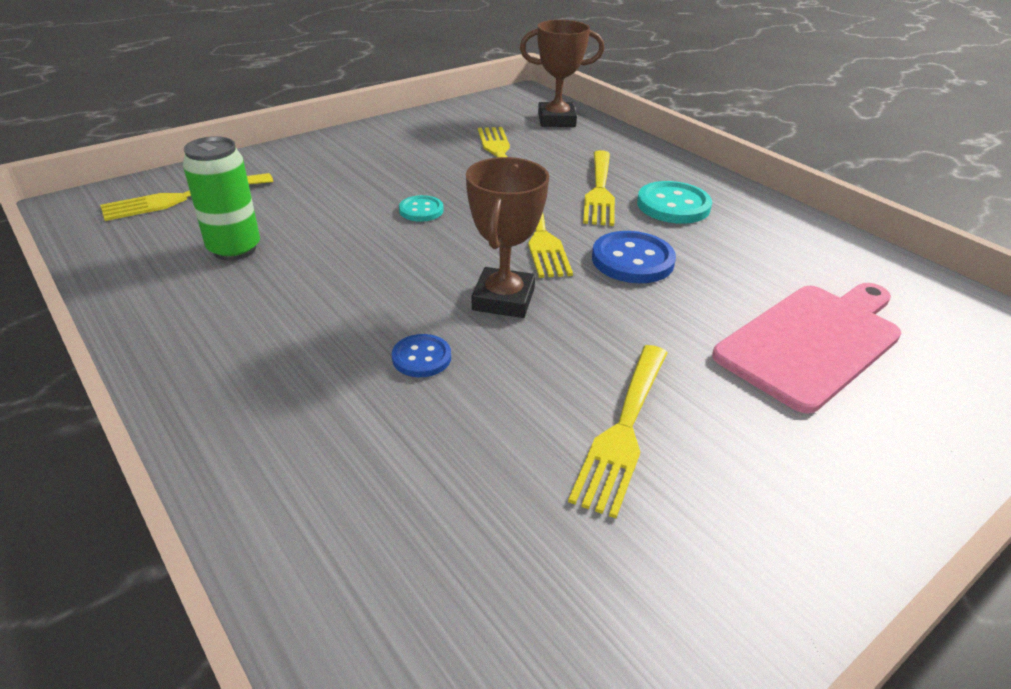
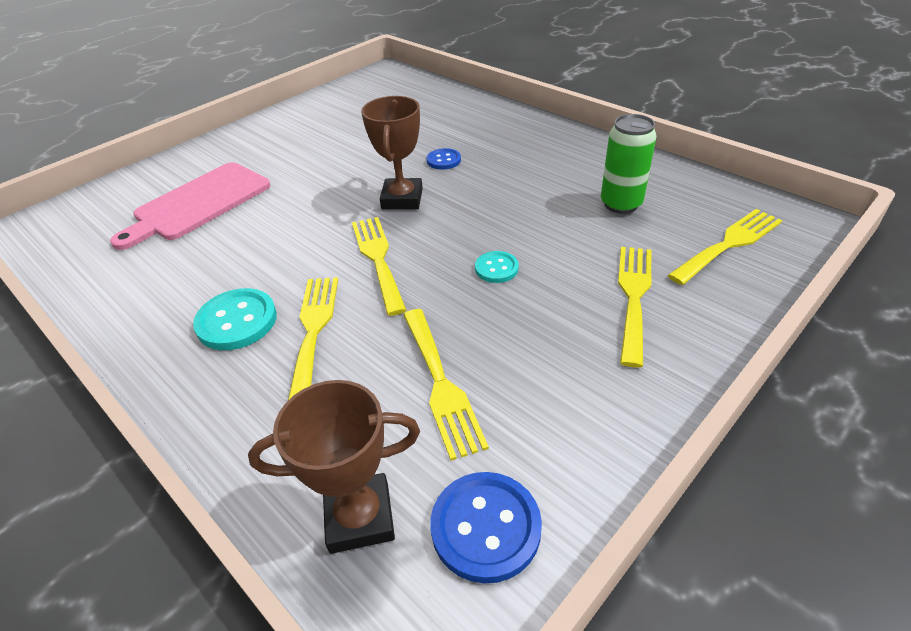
camera: 175 degrees right, 5 degrees up
(623, 431) = (332, 147): yellow fork -> yellow fork (633, 296)
(632, 260) = (300, 246): blue button -> blue button (485, 527)

